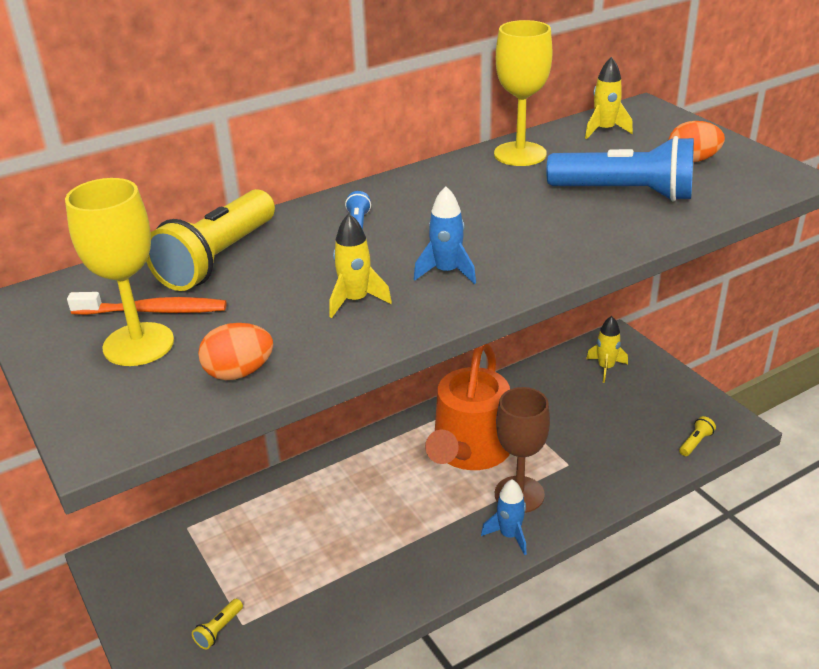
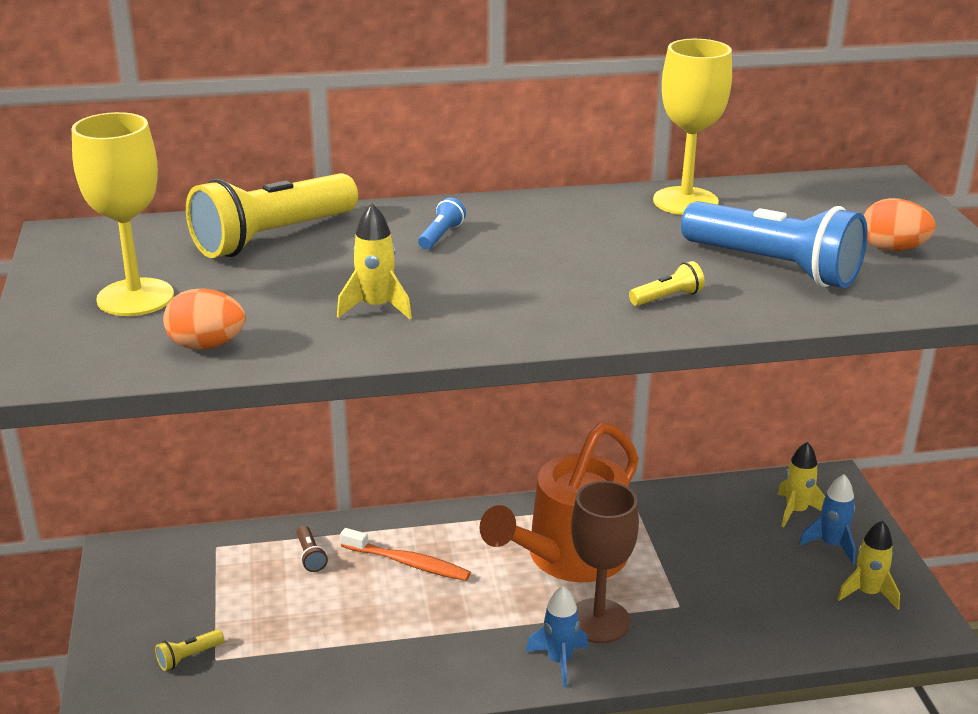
camera: 20 degrees right, 5 degrees down
(154, 311) = (173, 271): orange toothbrush -> orange toothbrush (408, 563)
(270, 511) = (310, 556): none -> brown flashlight
(446, 272) = (495, 302): blue rocket -> blue rocket (831, 545)
(604, 130) = (811, 196): yellow rocket -> yellow rocket (867, 593)
(695, 442) = (858, 628): yellow flashlight -> yellow flashlight (667, 298)

